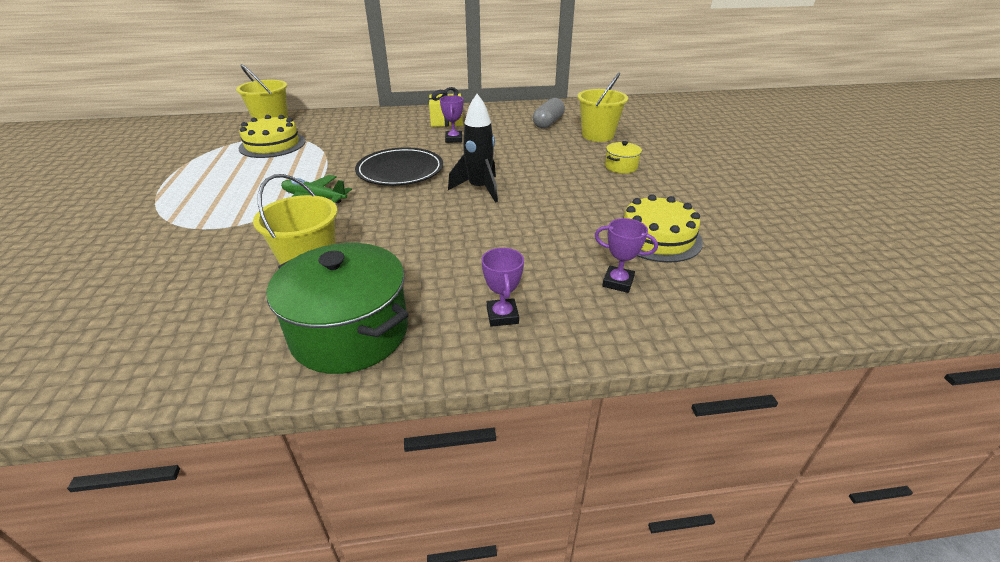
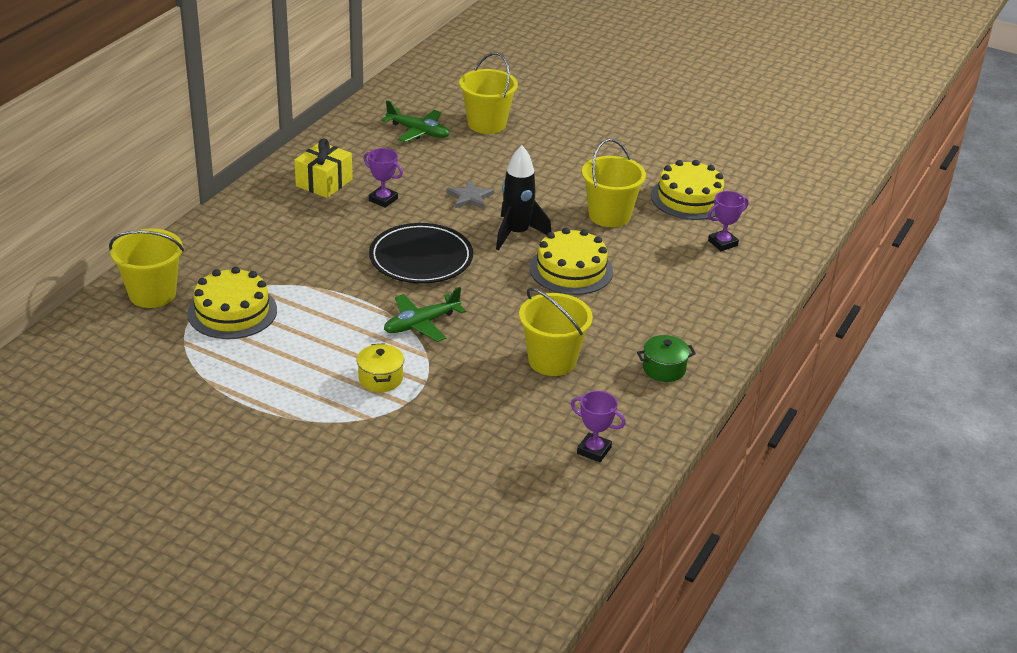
camera: 55 degrees left, 0 degrees up
(350, 333) = (664, 369): green pot -> green pot, size x0.46
(460, 225) = (571, 270): none -> yellow cake
(500, 160) = (470, 197): none -> grey star
(502, 316) = (709, 303): purple trophy -> purple trophy (594, 450)
(548, 123) = (418, 132): grey capsule -> green plane
(565, 213) = (609, 215): none -> yellow bucket
(621, 167) = (566, 150): yellow pot -> yellow pot (380, 378)

